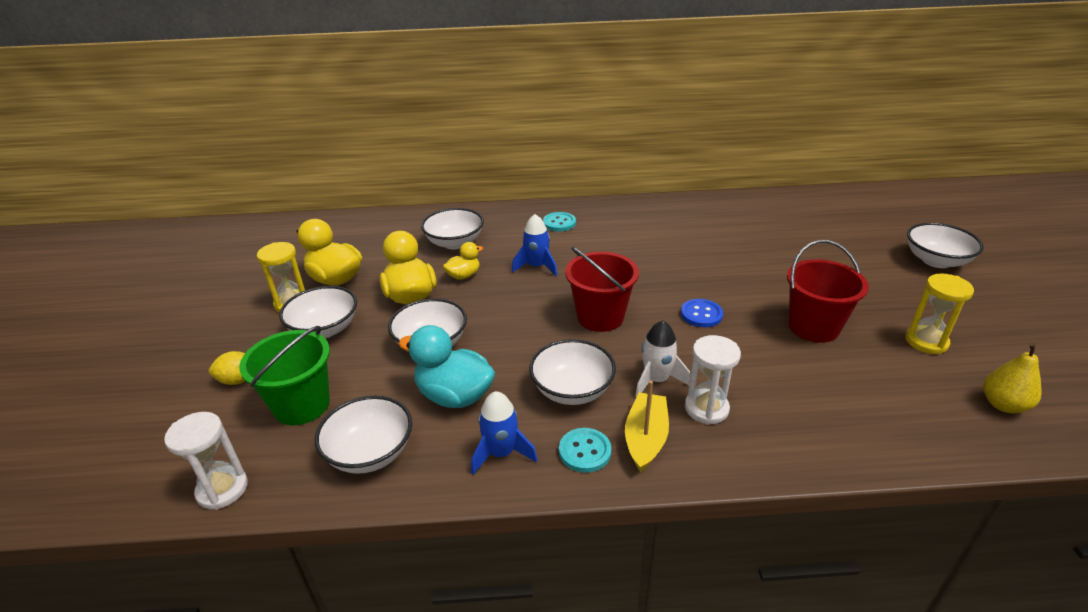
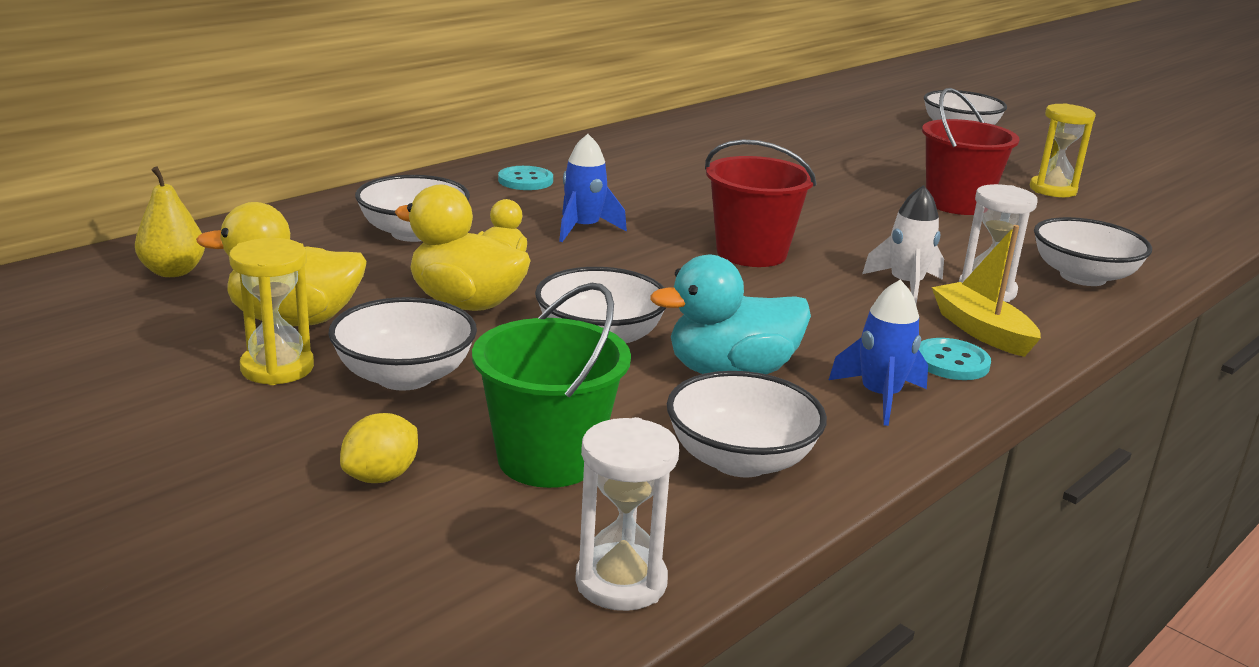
camera: 45 degrees left, 10 degrees down
(572, 390) = (845, 321): white bowl -> white bowl (1083, 277)
(701, 314) = (846, 222): blue button -> none
(1003, 405) = (1167, 215): yellow pear -> yellow pear (173, 271)

